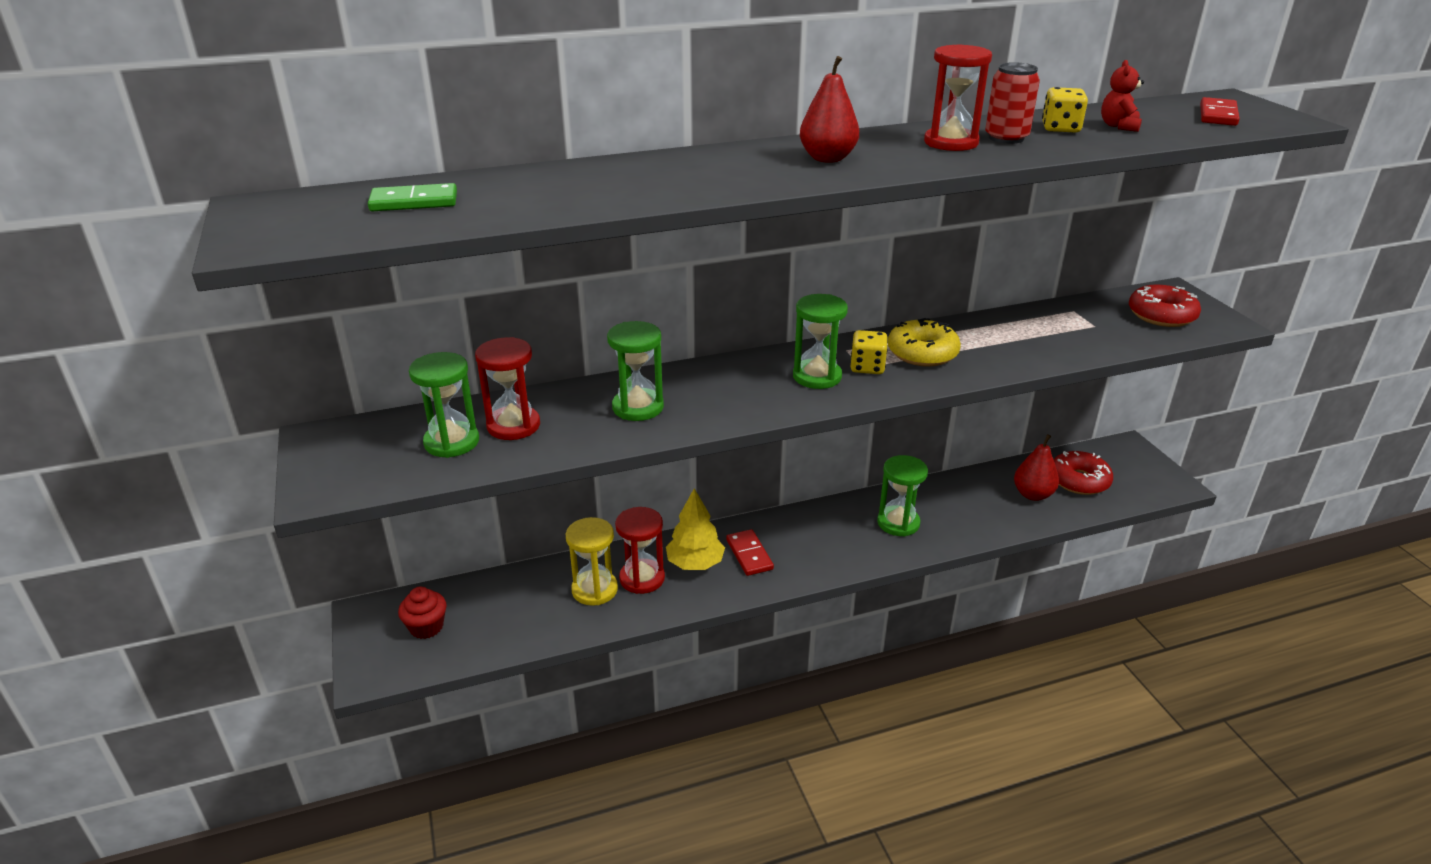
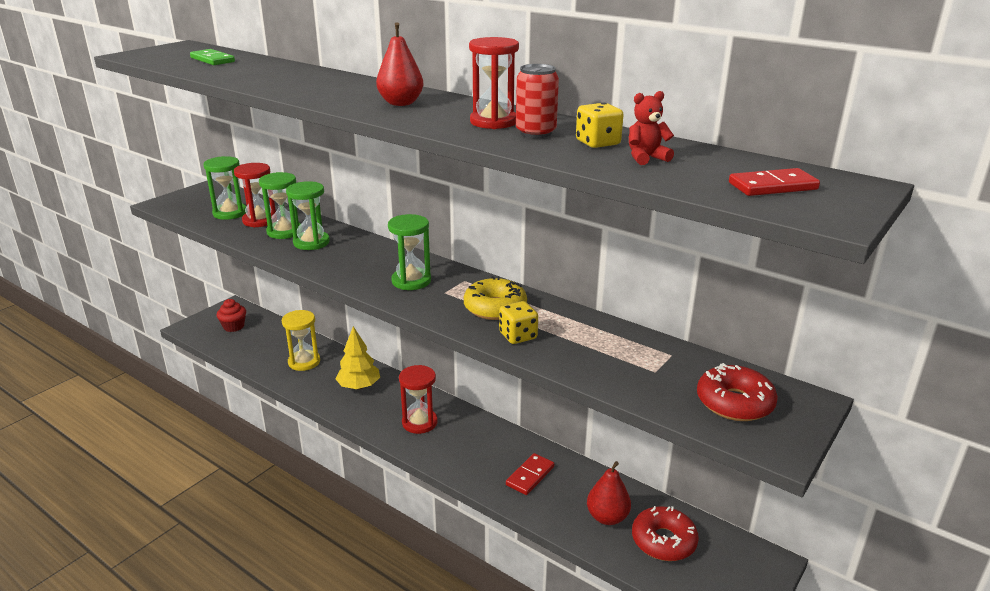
camera: 55 degrees right, 5 degrees down
(642, 578) = (328, 373): red hourglass -> red hourglass (419, 422)
(749, 555) = (387, 403): red domino -> red domino (530, 476)
(867, 367) = (446, 294): yellow dice -> yellow dice (518, 336)
(898, 523) = (488, 455): green hourglass -> green hourglass (284, 232)

